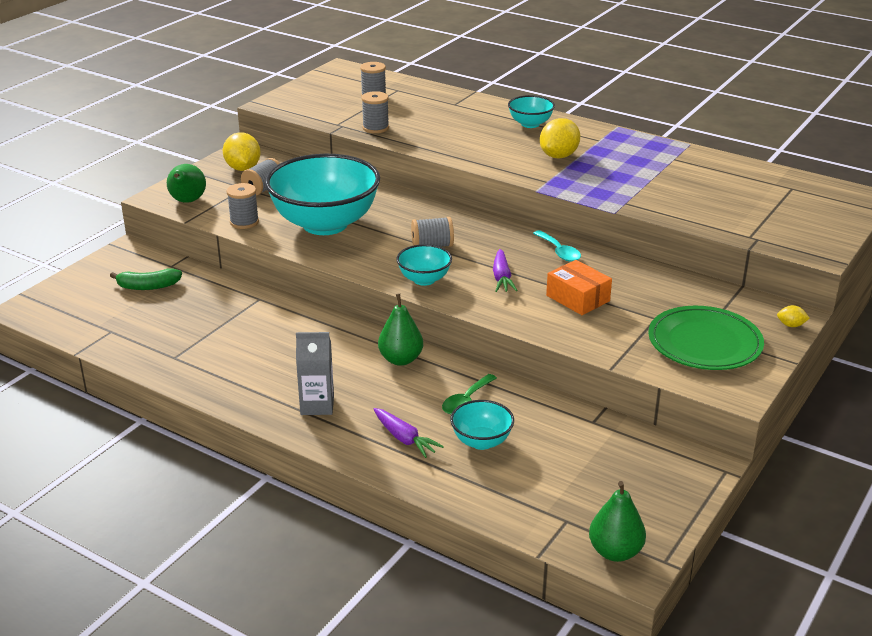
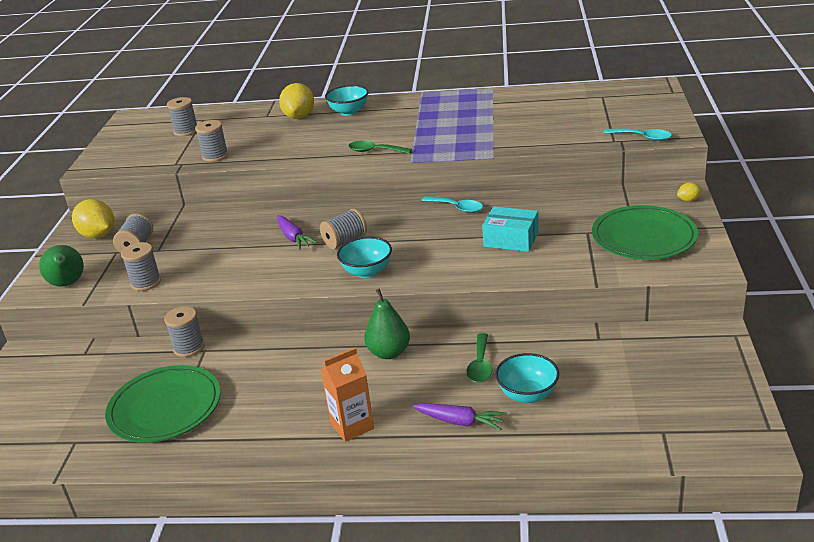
camera: 25 degrees left, 0 degrees up
(148, 286) = (77, 382): green banana -> none
(193, 332) = (165, 408): none -> green plate
(250, 292) = (189, 347): none -> grey spool
(317, 405) = (352, 426): grey carton -> orange carton
(325, 224) = (228, 257): turquoise bowl -> none
(502, 278) = (432, 246): purple carrot -> purple carrot (294, 238)
(514, 170) = (375, 151): none -> green spoon
(559, 156) = (400, 129): yellow lemon -> yellow lemon (299, 117)
(578, 298) = (511, 239): orange box -> turquoise box
(615, 552) = (726, 440): green pear -> none
(783, 243) = (642, 137): none -> turquoise spoon

